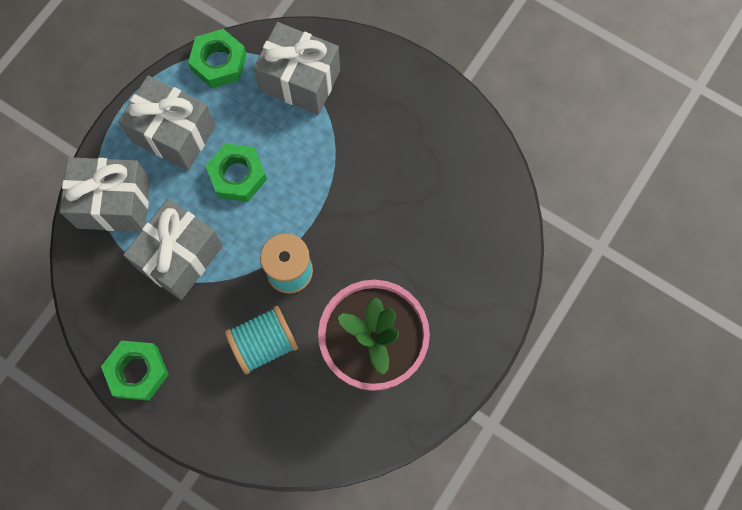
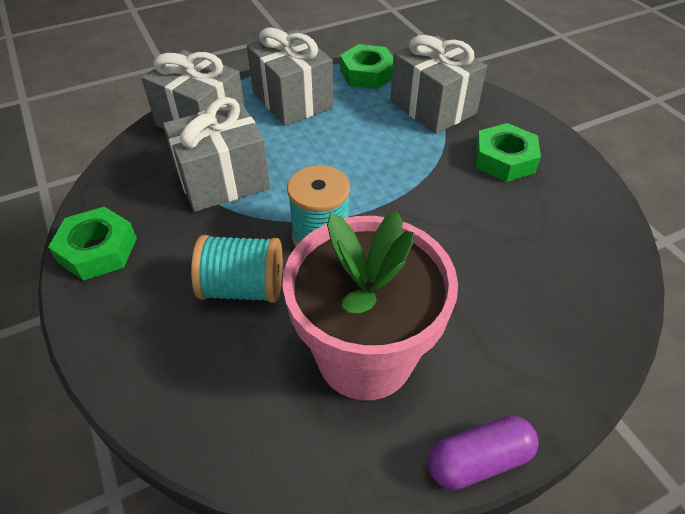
camera: 30 degrees right, 25 degrees down
(237, 175) = (326, 146): green nut -> green nut (504, 159)
(469, 379) = (479, 460): none -> purple capsule

